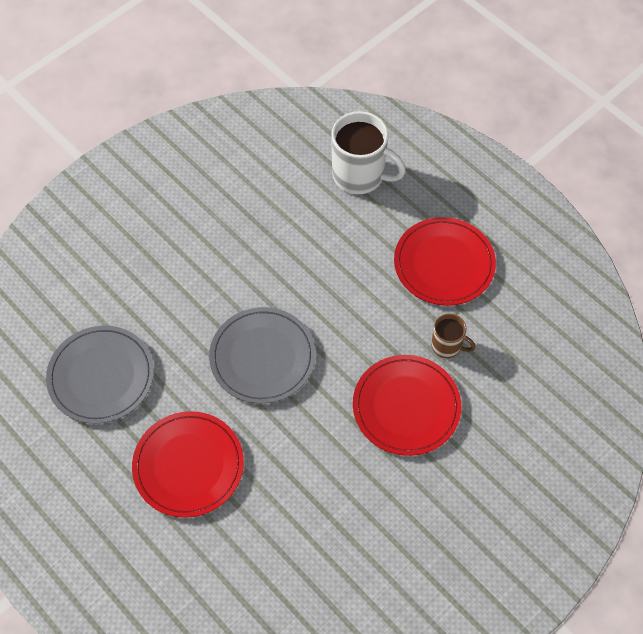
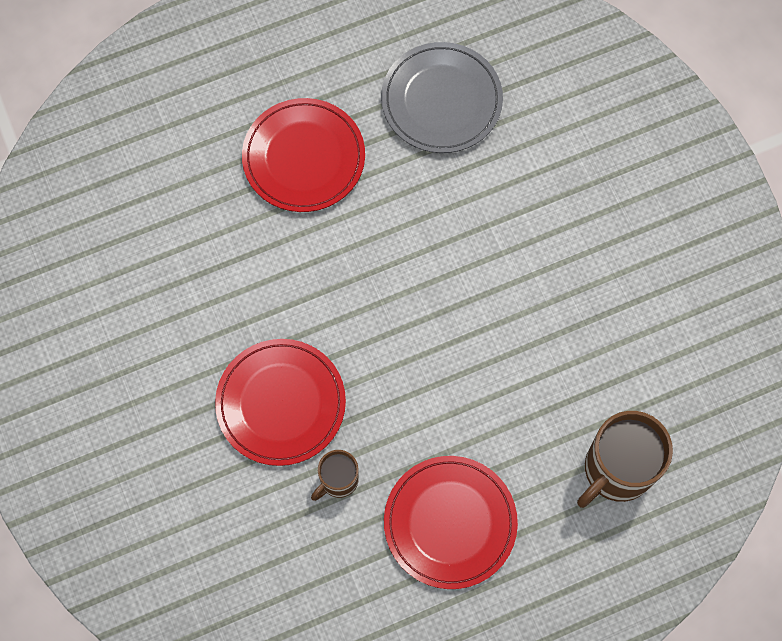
camera: 110 degrees right, 10 degrees up
(262, 357) = (402, 270): grey plate -> none
(360, 175) = (616, 470): white mug -> brown mug

